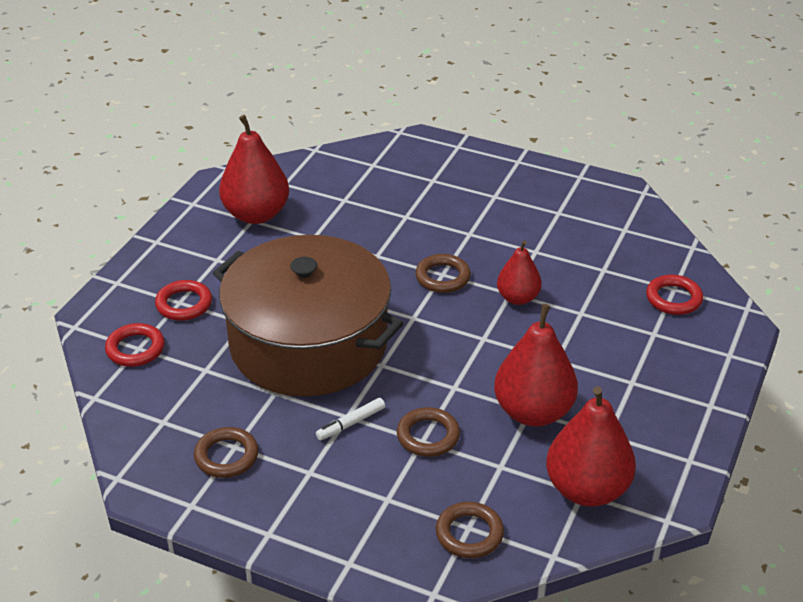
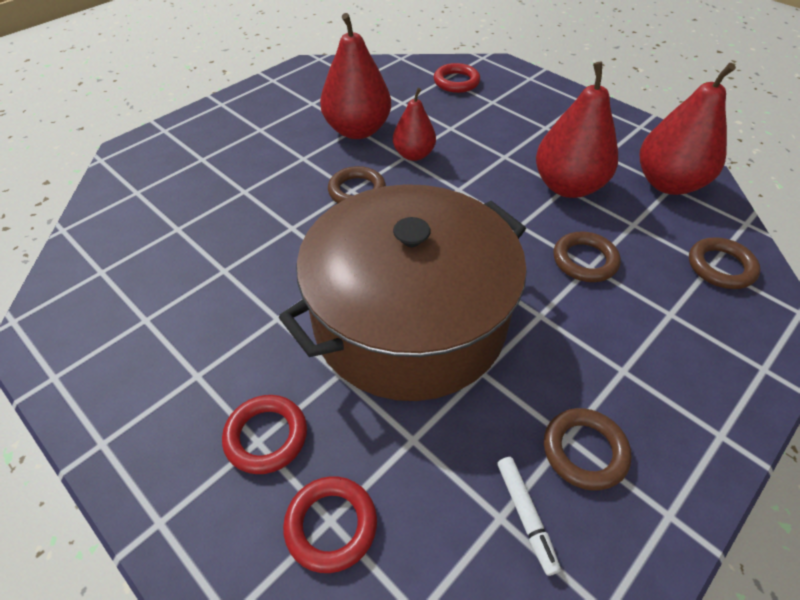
camera: 70 degrees left, 10 degrees up
(256, 214) = (137, 313): red pear -> red pear (357, 130)
(351, 423) = (553, 315): white marker -> white marker (526, 515)

